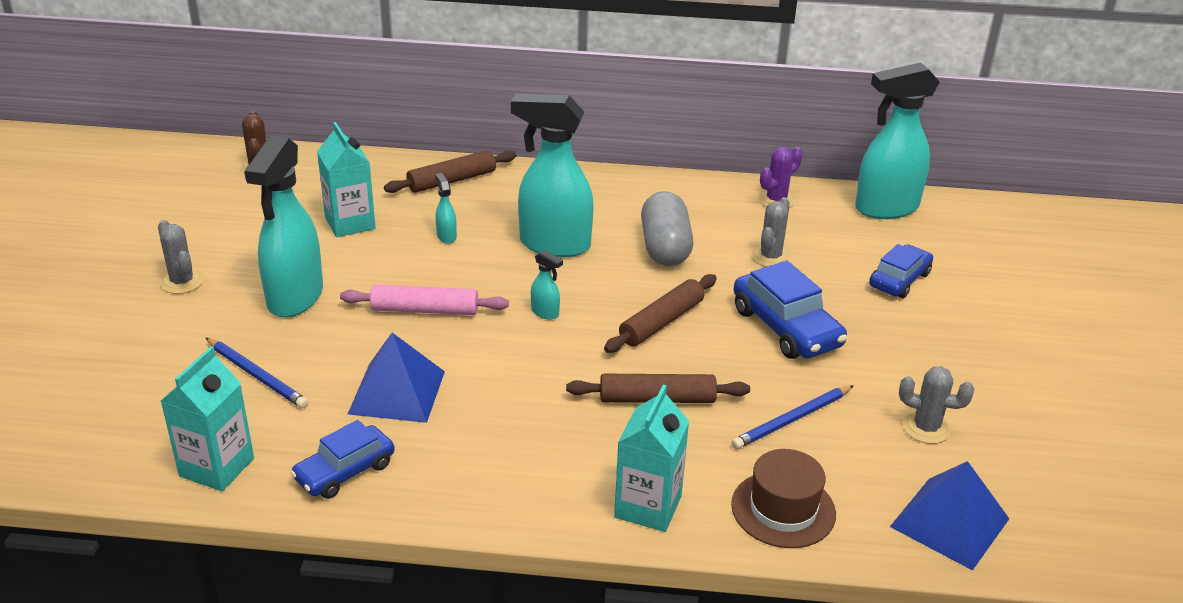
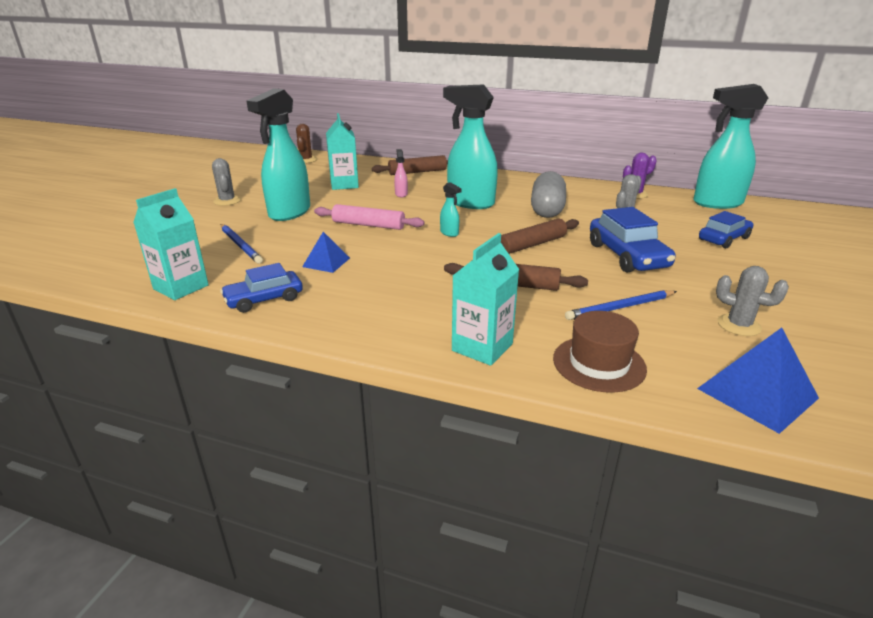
camera: 15 degrees right, 5 degrees down
(397, 392) = (326, 262): blue pyramid -> blue pyramid, size x0.61
(446, 236) = (401, 194): turquoise spray bottle -> pink spray bottle

